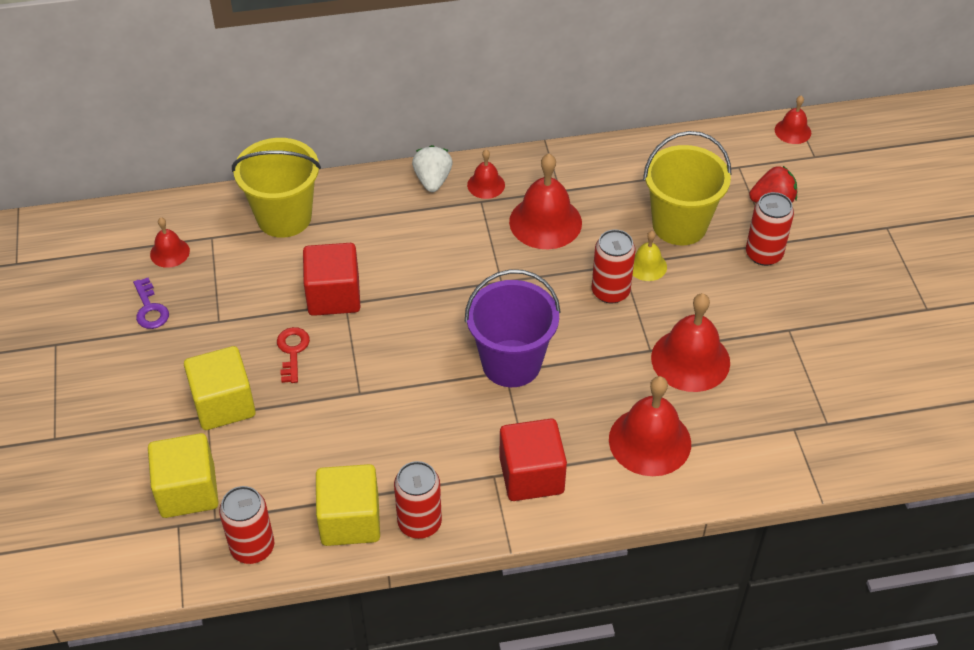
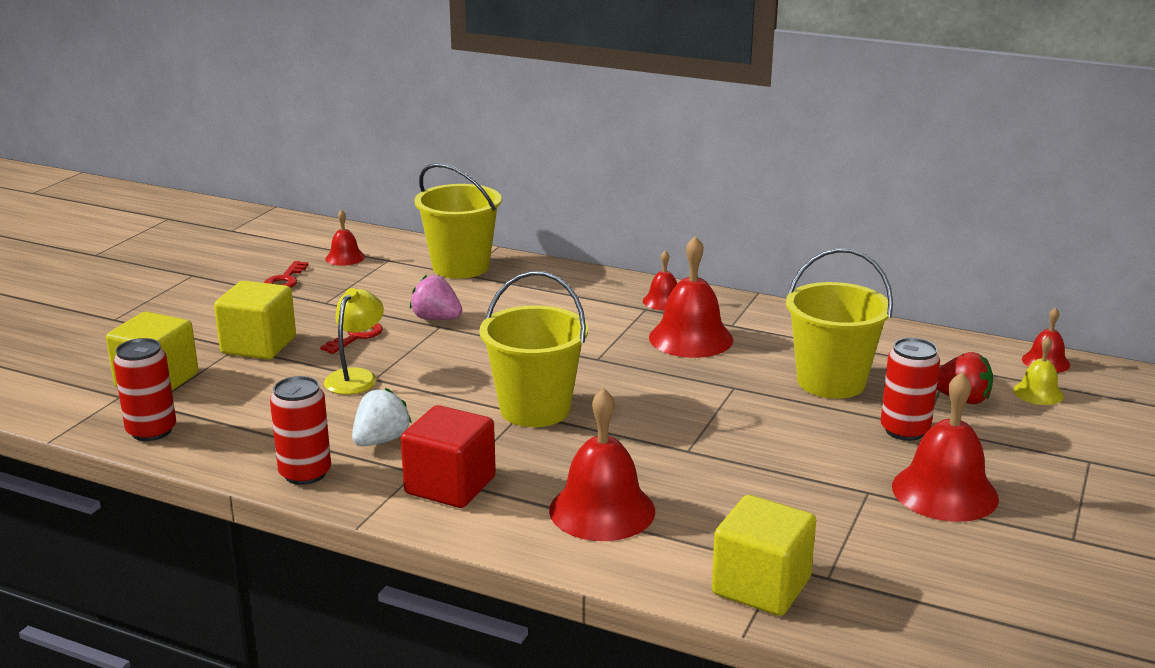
camera: 35 degrees right, 25 degrees down
(150, 309) = (285, 280): purple key -> red key
(334, 296) = (436, 319): red cube -> pink strawberry
(344, 399) = (356, 377): none -> yellow lamp
(350, 520) = (250, 447): yellow cube -> yellow cube (761, 586)
(432, 180) = (617, 285): white strawberry -> white strawberry (381, 440)
(511, 363) = (535, 409): purple bucket -> yellow bucket
(610, 291) = (697, 399): red can -> none
(647, 266) = (759, 396): yellow bell -> yellow bell (1038, 393)
(690, 360) = (723, 472): red bell -> red bell (944, 492)

